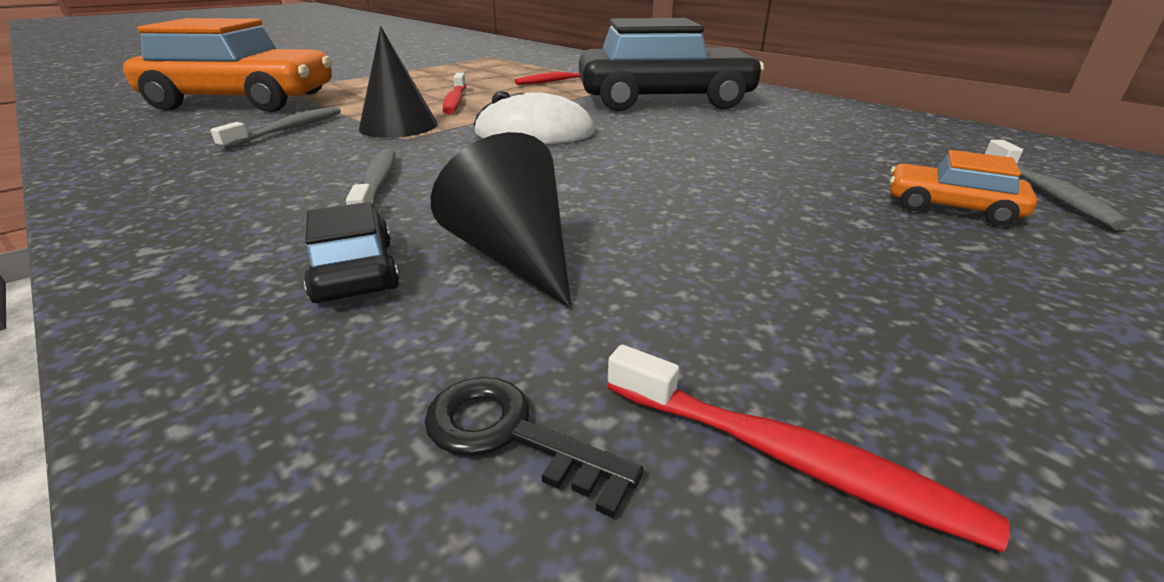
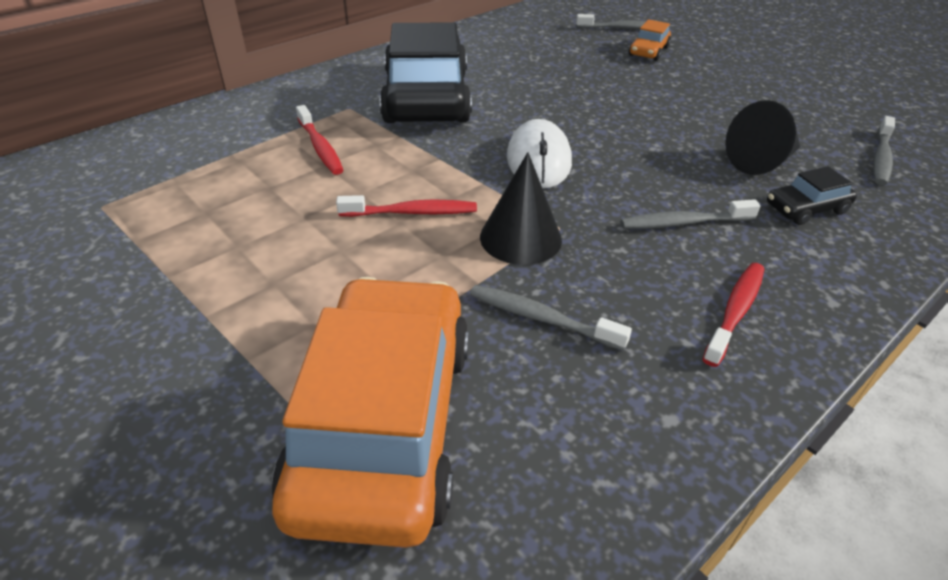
camera: 90 degrees left, 10 degrees up
(511, 435) = (881, 158): black key -> grey toothbrush
(787, 457) = (853, 115): red toothbrush -> red toothbrush (735, 311)

